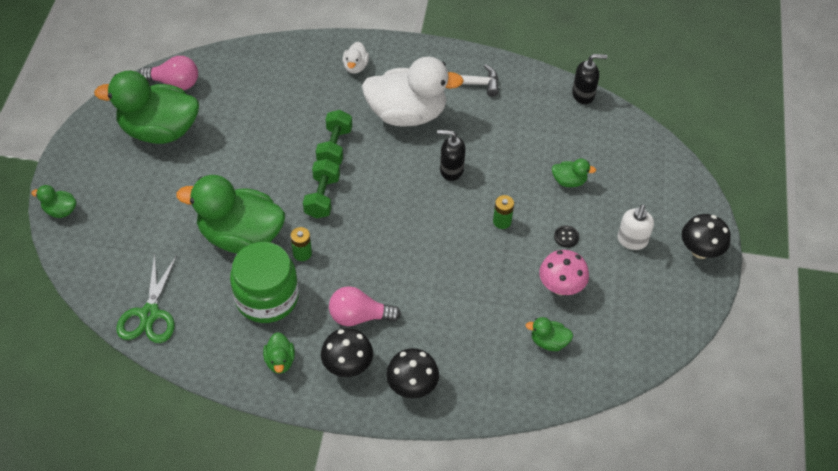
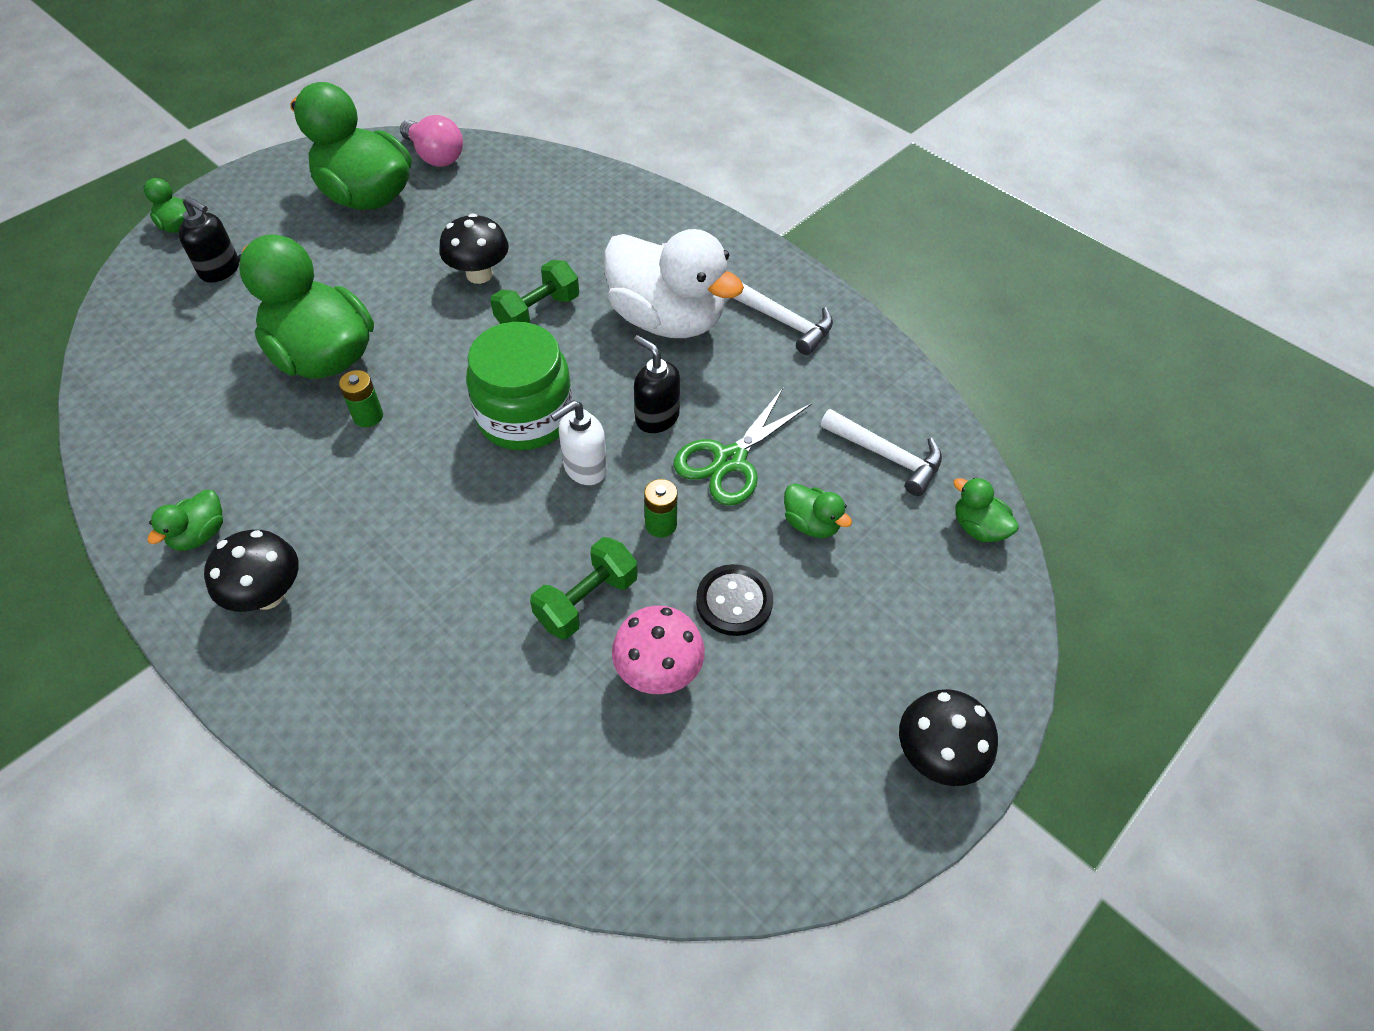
camera: 35 degrees right, 0 degrees up
(149, 314) = (132, 387): green scissors -> green scissors (730, 460)
(267, 297) = (272, 445): green jar -> green jar (525, 416)
(322, 197) = (462, 362): green dumbbell -> green dumbbell (586, 600)
(355, 67) = (657, 234): white duck -> none
(359, 316) = (350, 538): pink light bulb -> none
(412, 386) = (315, 679): black mushroom -> black mushroom (479, 274)
(548, 342) = (562, 744): green duck -> green duck (978, 527)
(566, 237) = (734, 601): black button -> black button, size x1.72
(575, 128) = (886, 456): none -> white hammer
(583, 94) = (940, 417): black soap dispenser -> black soap dispenser (220, 270)
(632, 240) = (833, 668): white soap dispenser -> white soap dispenser (584, 468)

